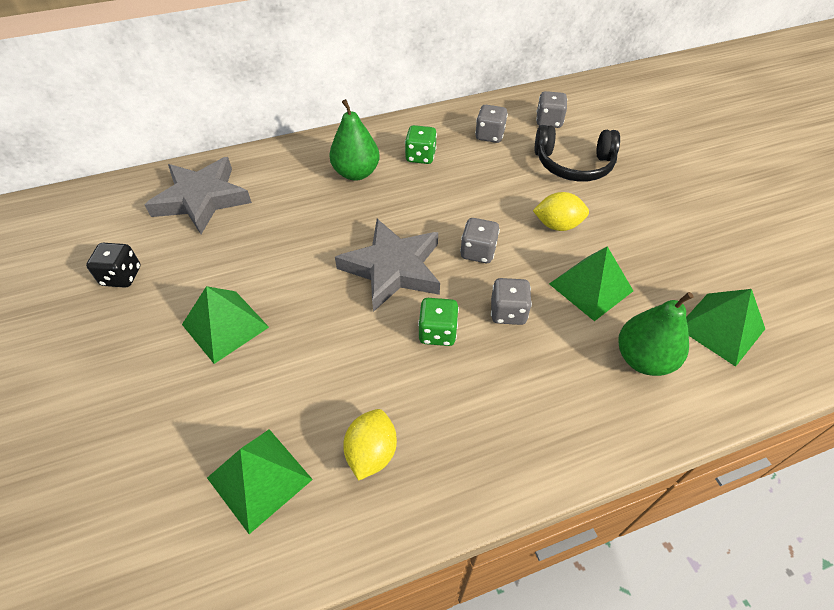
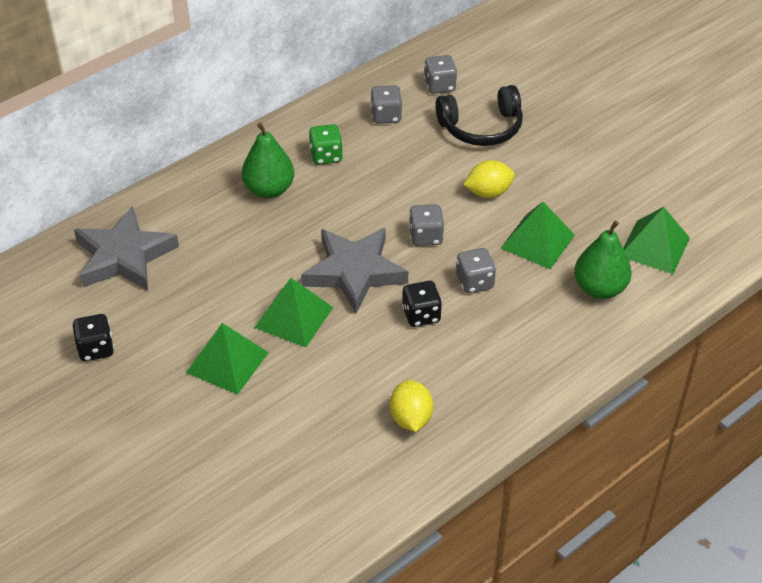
camera: 20 degrees left, 5 degrees down
(259, 478) = (331, 462): green pyramid -> green pyramid (294, 317)
(437, 332) = (421, 315): green dice -> black dice

